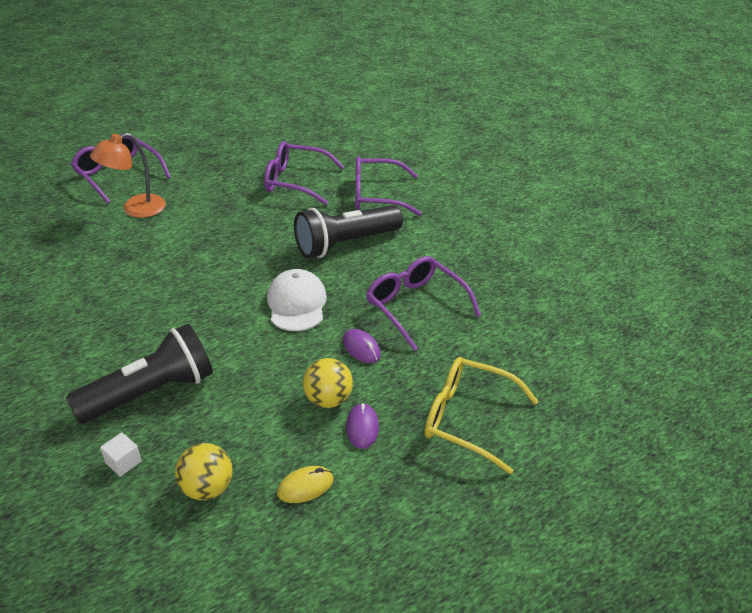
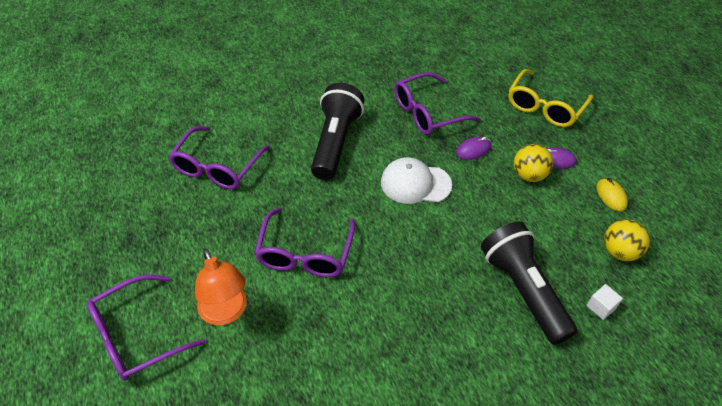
camera: 80 degrees left, 10 degrees up
(345, 244) = (335, 142): black flashlight -> black flashlight turned 150 degrees counterclockwise
(376, 195) = (264, 112): purple glasses -> purple glasses (305, 254)

